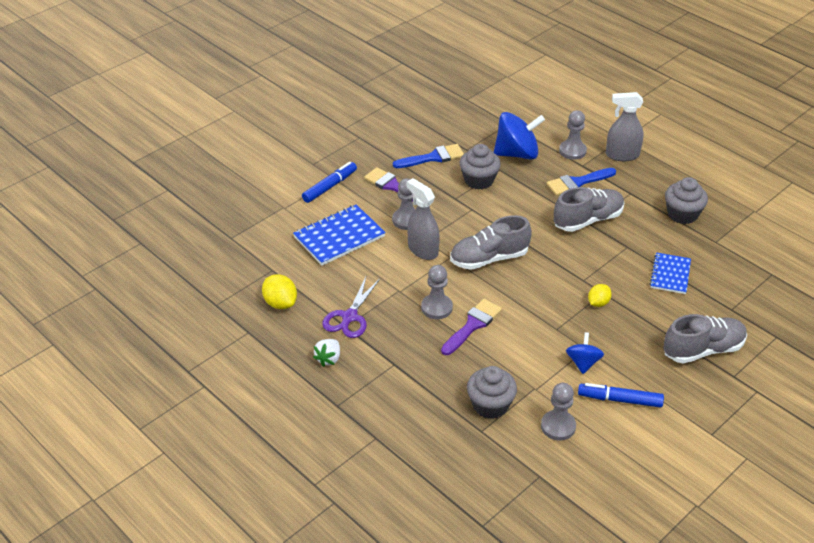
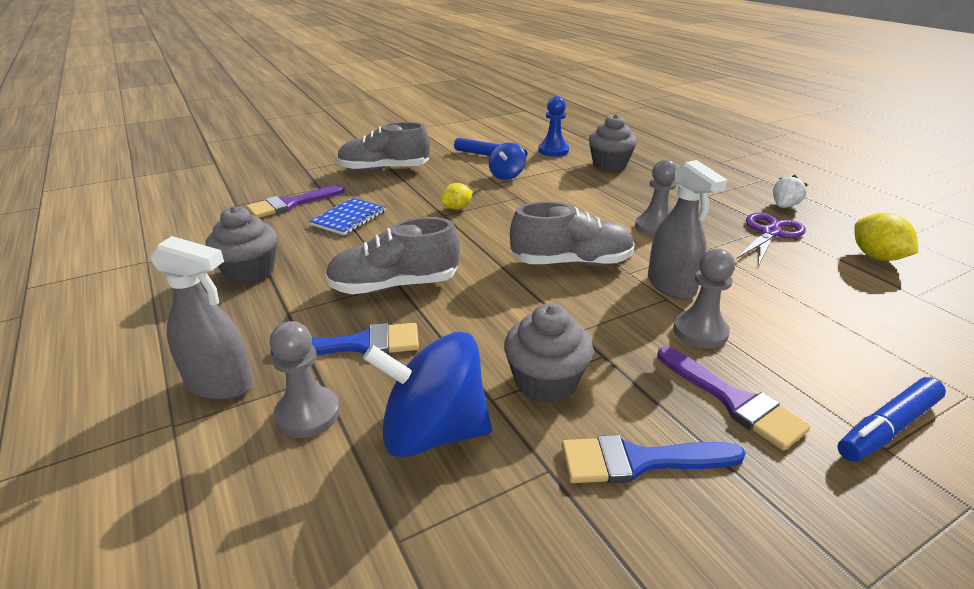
camera: 165 degrees left, 10 degrees down
(339, 237) = (822, 324): blue notebook -> none
(472, 325) = (613, 209): purple brush -> purple brush (291, 204)
(558, 426) = (553, 151): grey pawn -> blue pawn

